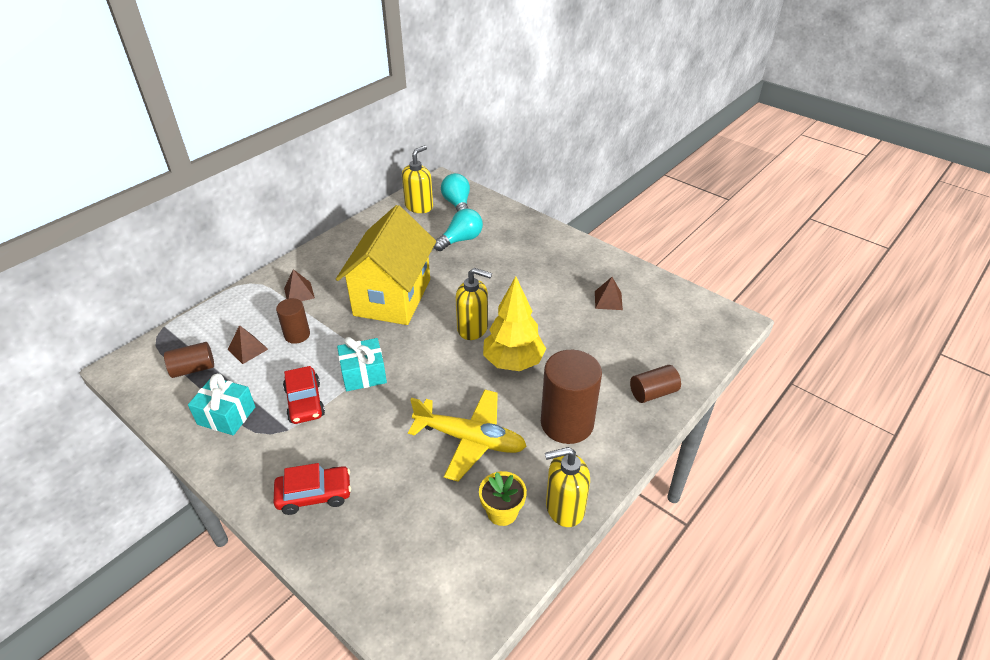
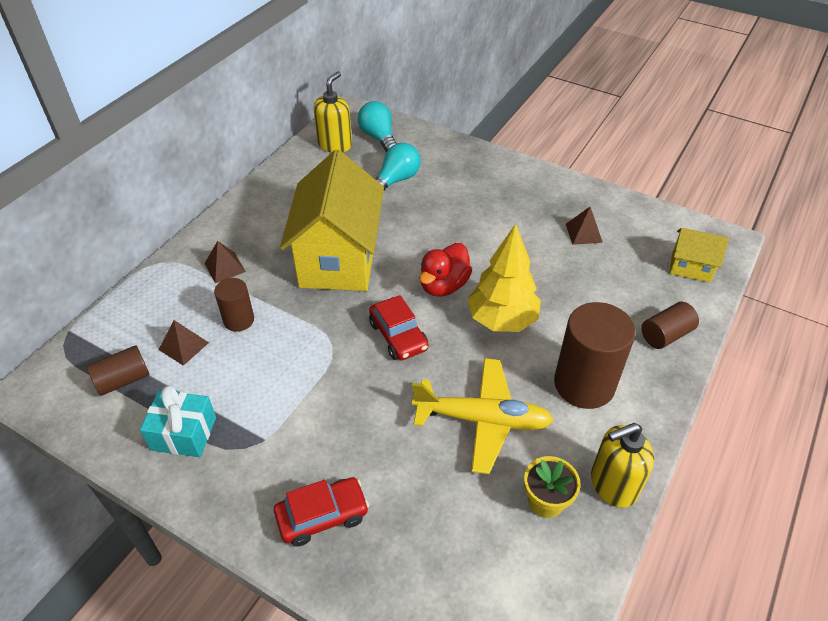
camera: 10 degrees left, 5 degrees up
(305, 402) = (274, 402): red car -> red car (398, 336)
(363, 374) = (334, 358): turquoise gift -> none
(473, 328) = (443, 285): yellow soap dispenser -> red duck
(695, 340) = (690, 267): none -> yellow house

